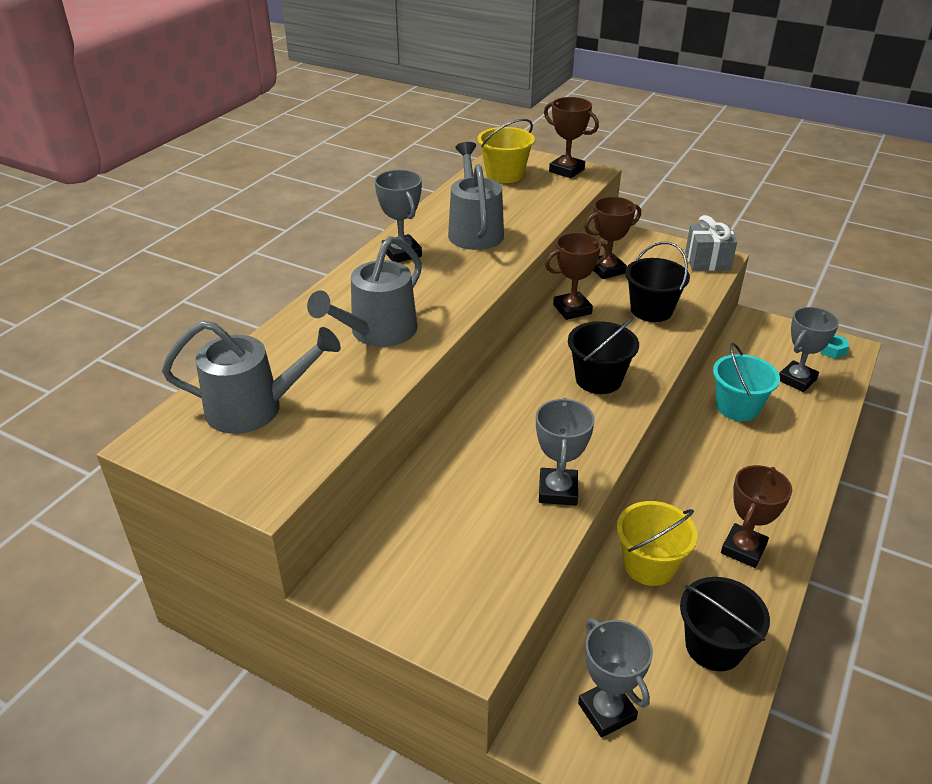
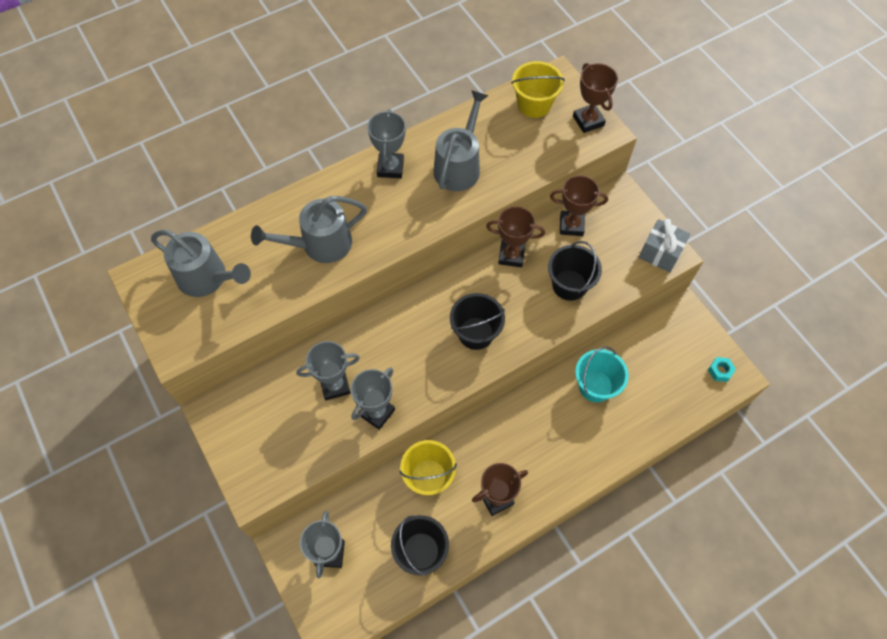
camera: 30 degrees right, 25 degrees up
(797, 380) = (664, 384): grey trophy -> grey trophy (335, 385)

